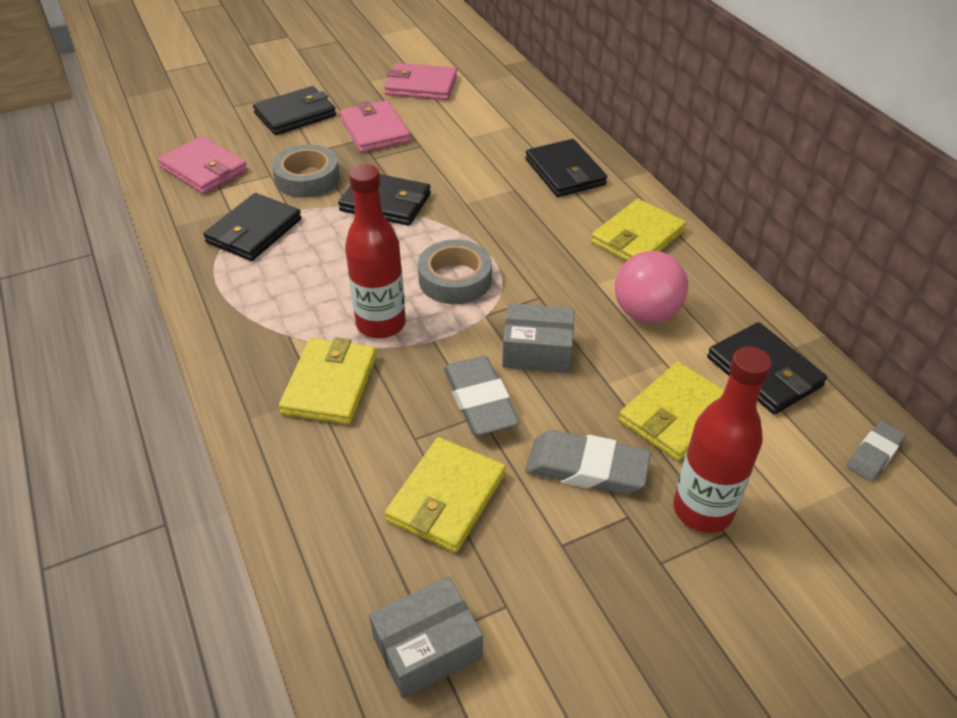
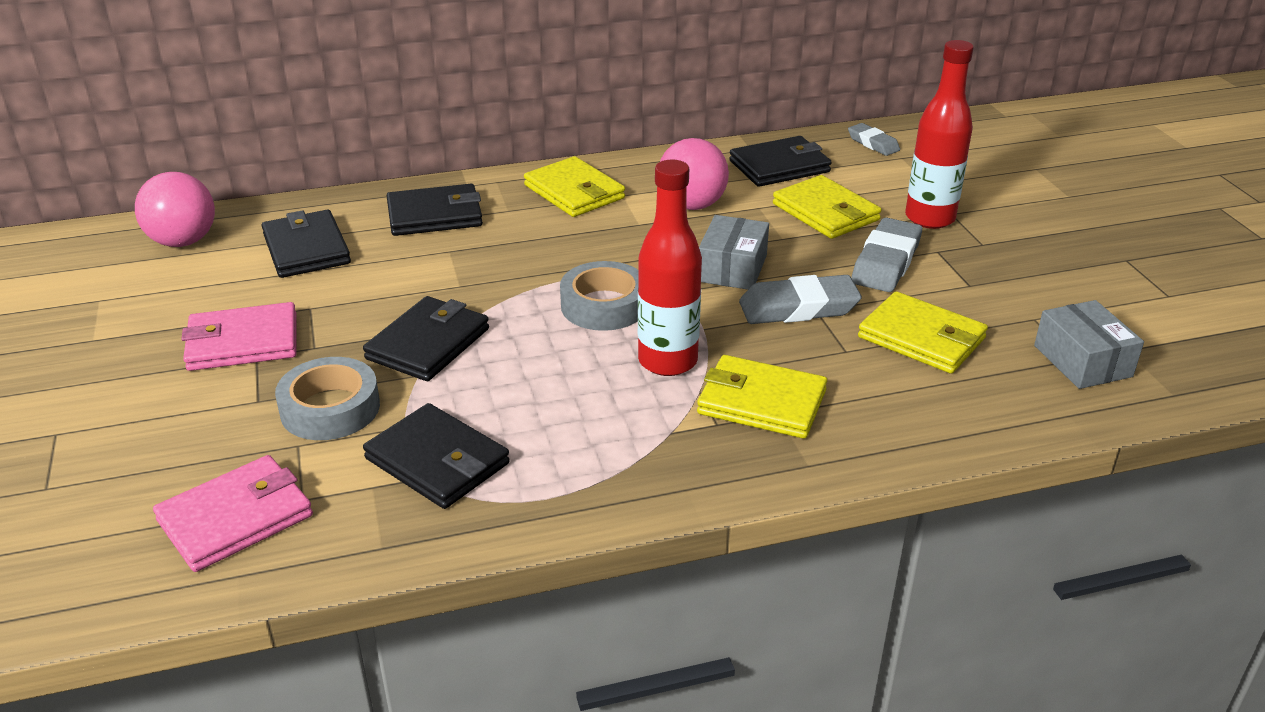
camera: 80 degrees left, 10 degrees down
(295, 114) = (136, 416): black wallet -> black wallet (306, 249)
(421, 86) = (150, 295): pink wallet -> none
(488, 80) = (183, 241): none -> pink ball

